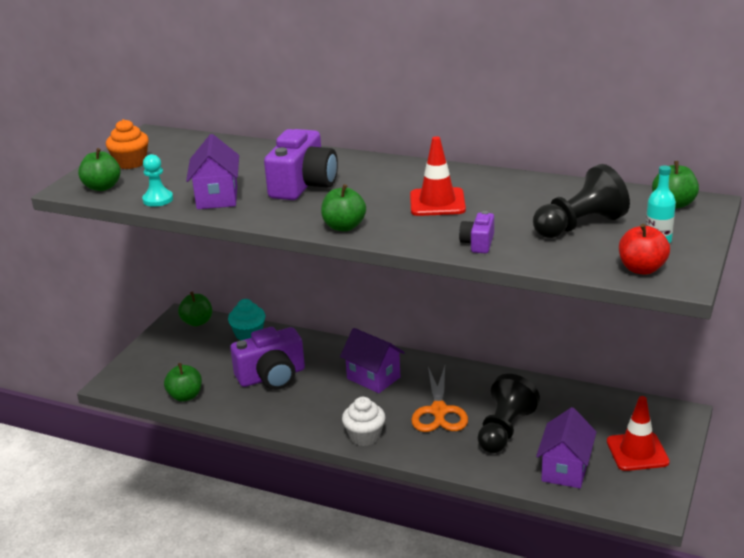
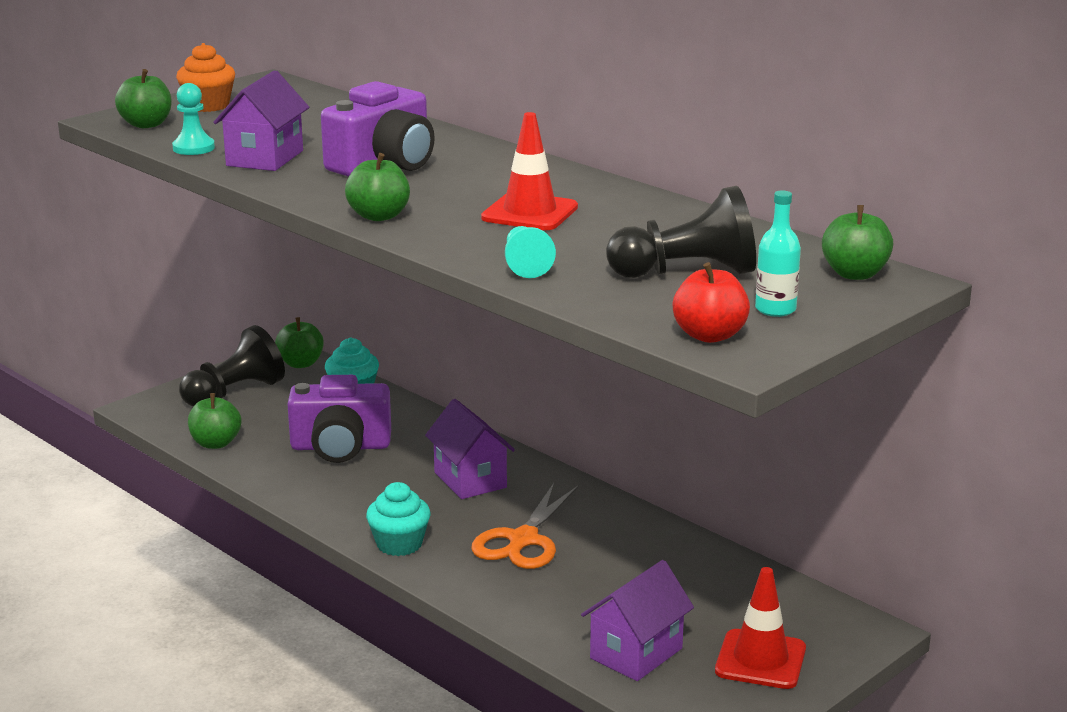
camera: 20 degrees right, 5 degrees down
(364, 436) = (399, 544): white cupcake -> turquoise cupcake
(478, 243) = (526, 265): purple camera -> turquoise pawn
(504, 430) = (593, 585): black pawn -> black pawn (234, 393)

